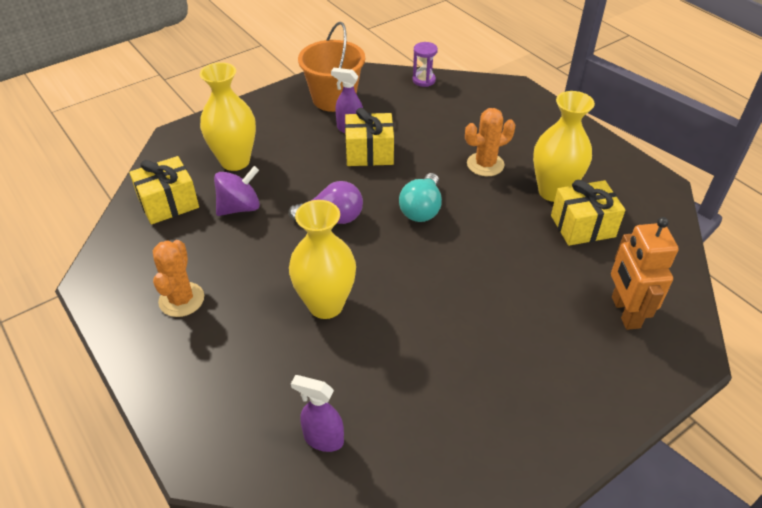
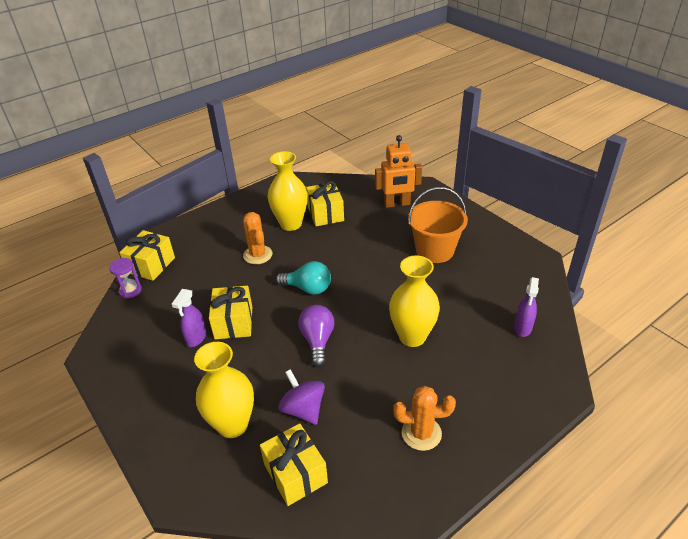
camera: 90 degrees left, 5 degrees down
(334, 98) = (142, 354): orange bucket -> orange bucket (434, 250)
(464, 88) = (151, 265): none -> yellow gift

